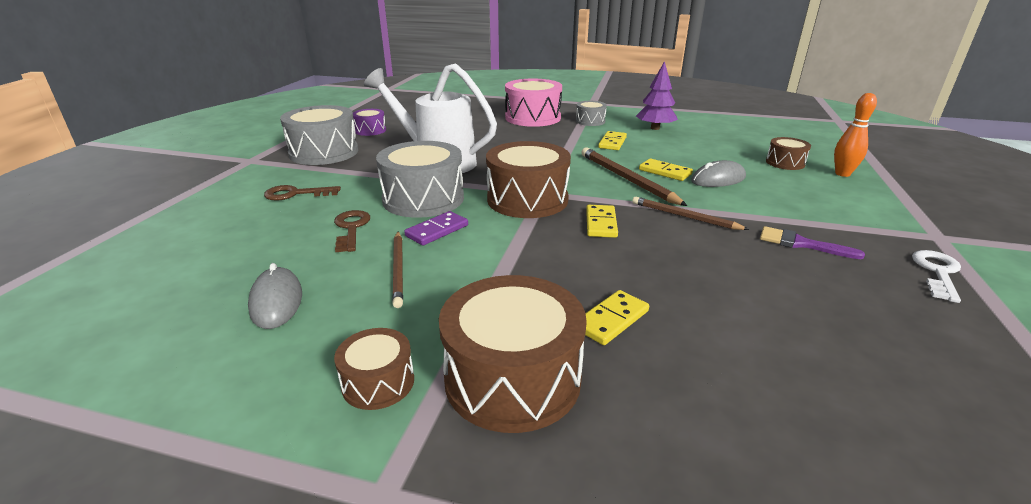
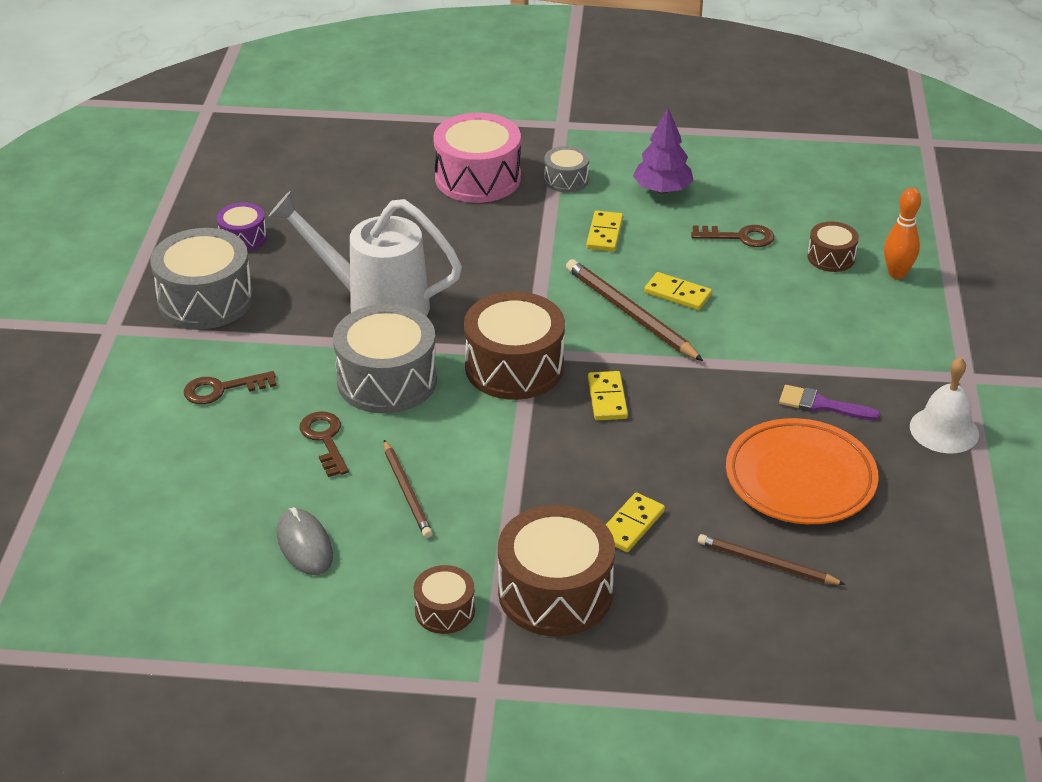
camera: 10 degrees left, 10 degrees up
(437, 231) = (425, 431): purple domino -> none
(684, 216) = (700, 376): brown pencil -> brown pencil (766, 563)
(711, 150) = (739, 237): none -> brown key
(718, 179) = (743, 302): grey mouse -> none
(794, 297) = (800, 478): none -> orange plate
(937, 272) = (944, 430): white key -> white bell

